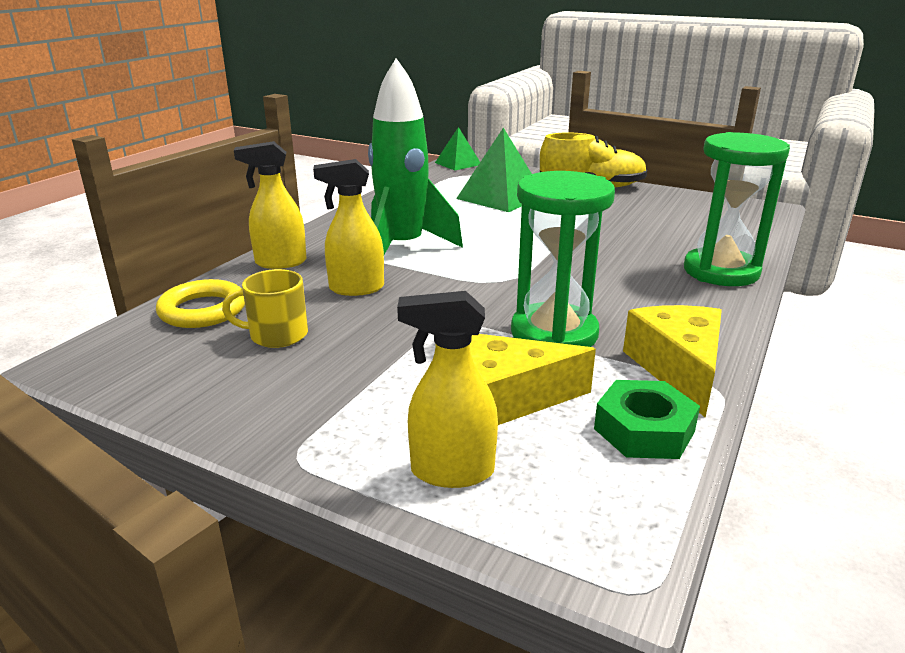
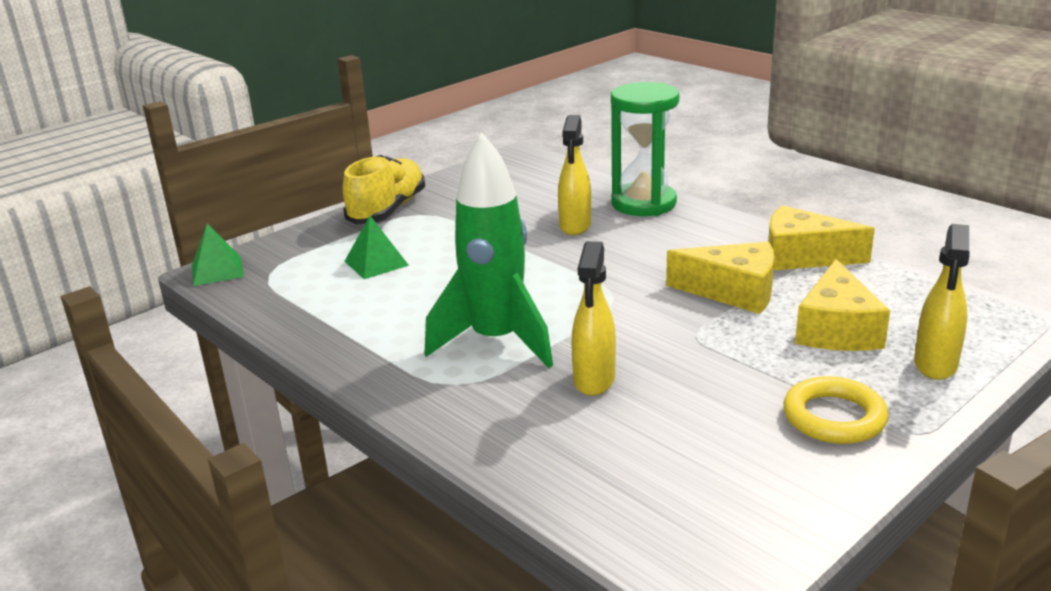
camera: 70 degrees left, 0 degrees up
(203, 310) = (607, 490): yellow ring -> yellow ring (834, 417)
(277, 335) = (691, 437): yellow mug -> none
(280, 262) = (487, 429): yellow spray bottle -> yellow spray bottle (575, 226)
(500, 197) = (376, 263): green pyramid -> green pyramid, size x0.61
(554, 333) = (733, 292): green hourglass -> yellow cheese
(644, 430) = (884, 286): green nut -> none

